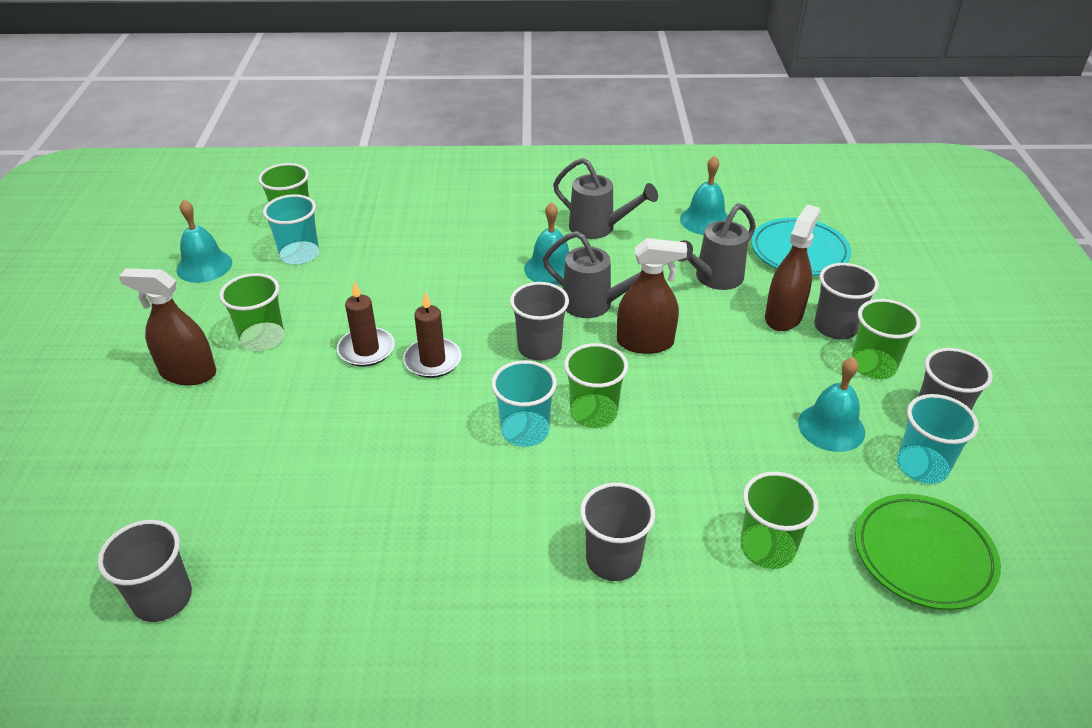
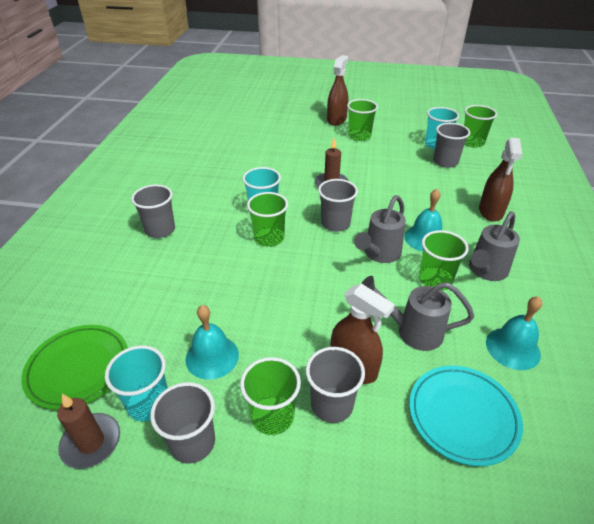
camera: 100 degrees right, 0 degrees up
(162, 598) = (209, 122): grey cup -> grey cup (445, 162)
(204, 266) = (423, 119): turquoise bell -> none
(366, 350) = (345, 164): brown candle -> brown candle (91, 442)
(645, 342) = (332, 272): brown spray bottle -> brown spray bottle (491, 211)
(714, 278) = (412, 331): grey watering can -> grey watering can turned 45 degrees counterclockwise
(767, 548) = (131, 290): green cup -> green cup (435, 280)

